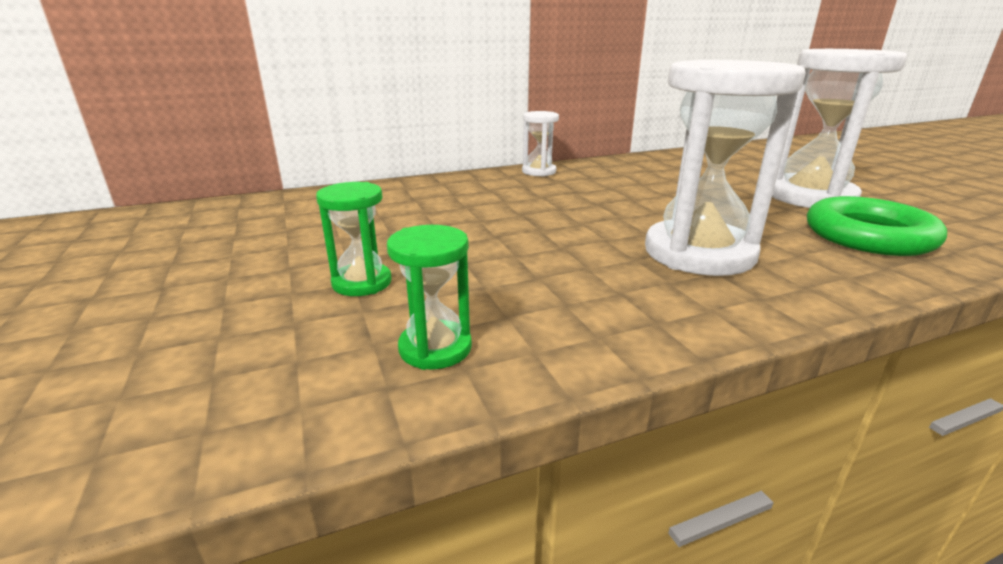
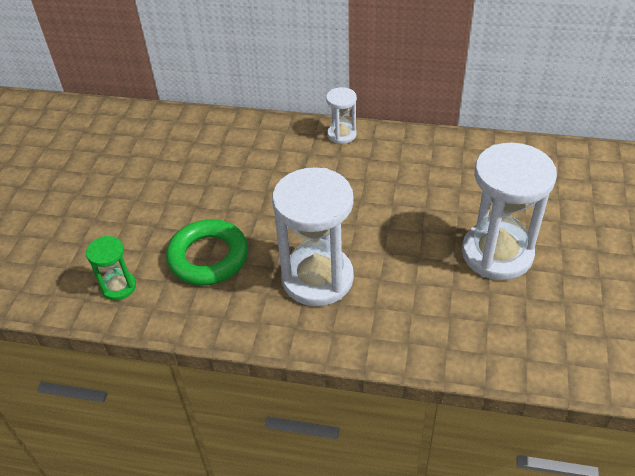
camera: 35 degrees right, 20 degrees up
(362, 283) = (127, 225): green hourglass -> none
(868, 236) = (453, 313): green ring -> green ring (208, 257)

